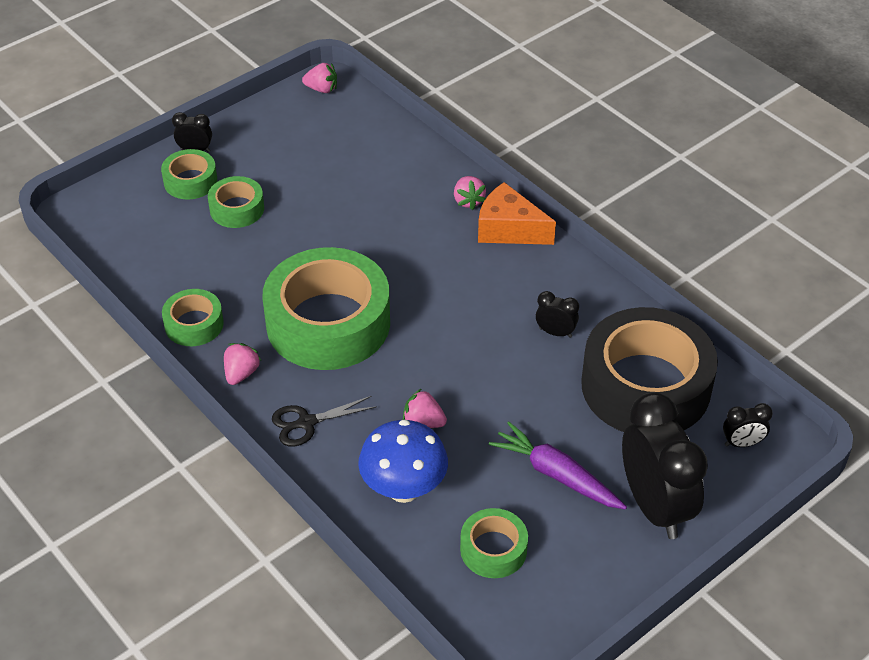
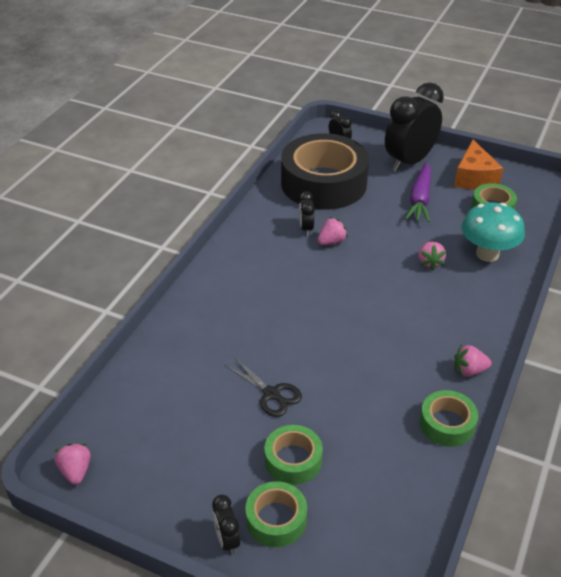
camera: 115 degrees left, 5 degrees down
(307, 423) = (479, 317): black scissors -> black scissors (271, 394)
(328, 323) = (382, 341): green tape -> none
(404, 489) = (487, 254): blue mushroom -> turquoise mushroom
(468, 201) = (195, 309): pink strawberry -> pink strawberry (331, 242)
(509, 229) = (216, 278): orange cheese -> orange cheese (474, 178)

